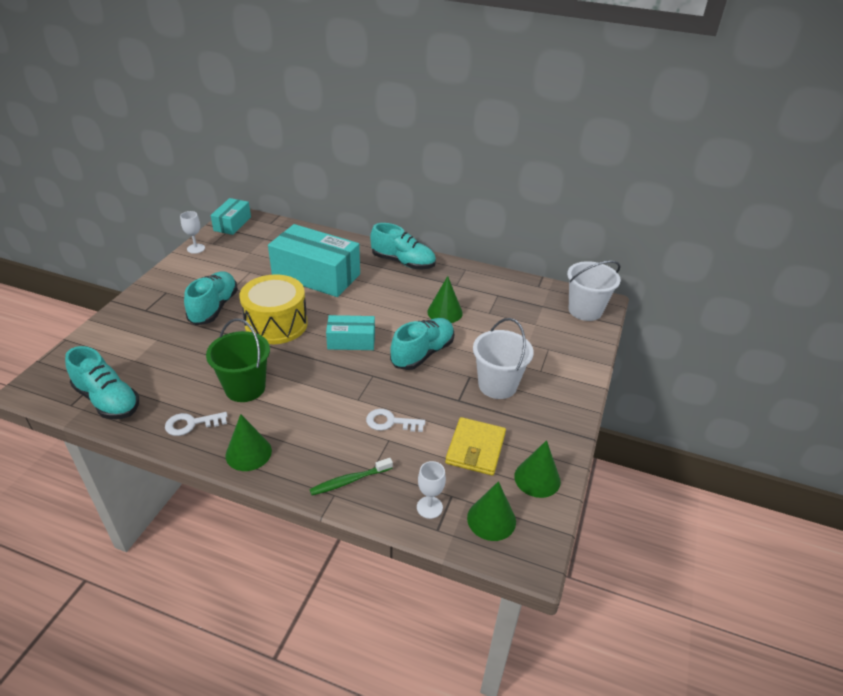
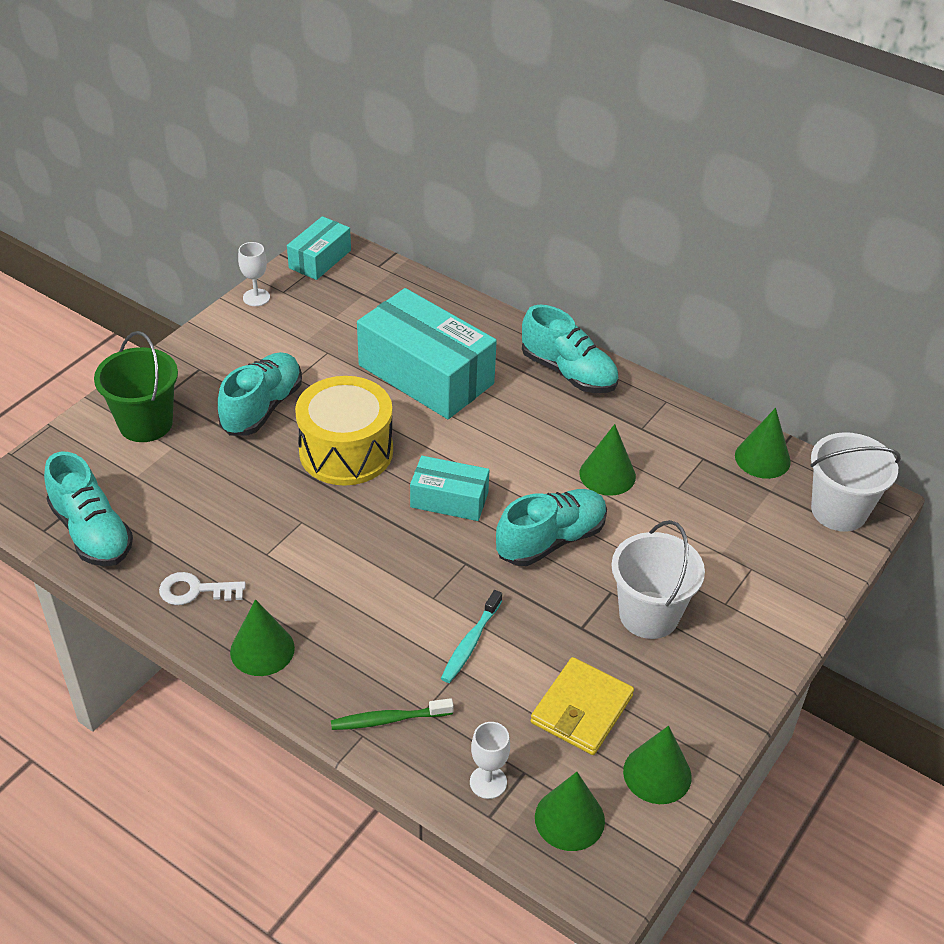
camera: 15 degrees right, 5 degrees up
(245, 388) = (279, 548): green bucket -> green bucket (145, 423)
(390, 422) = (470, 643): white key -> turquoise toothbrush
(531, 290) = (762, 458): none -> green cone

